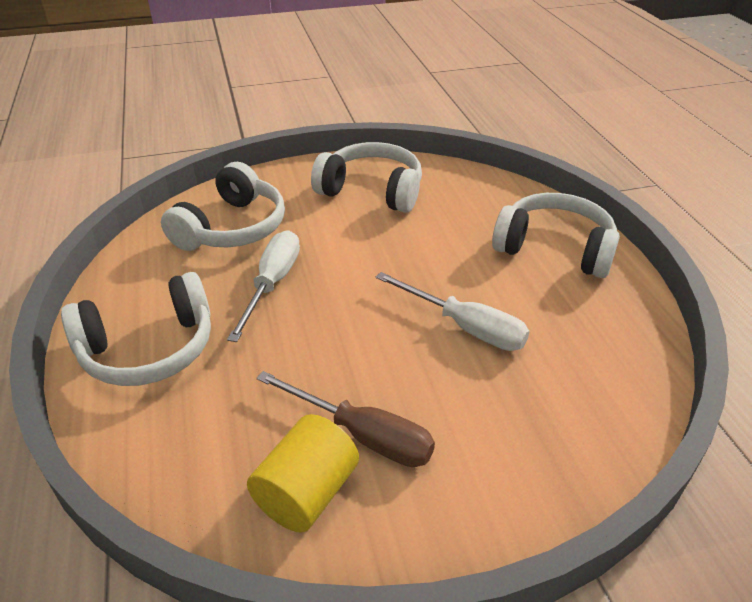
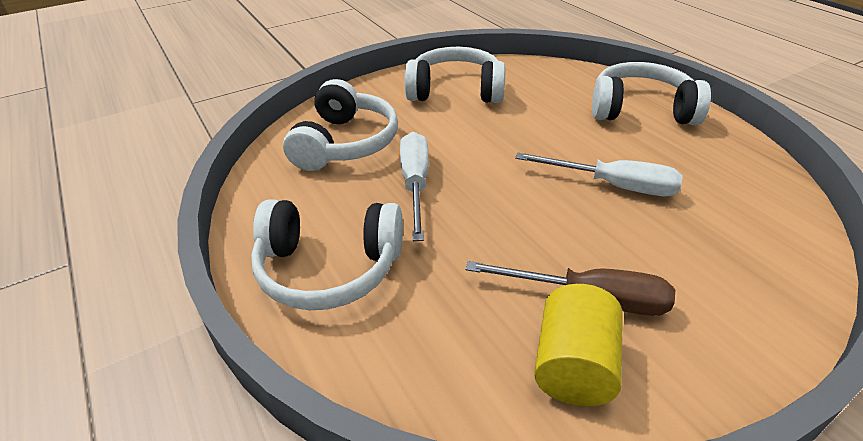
camera: 15 degrees left, 0 degrees up
(149, 349) = (329, 268): white headphones -> white headphones turned 45 degrees clockwise

